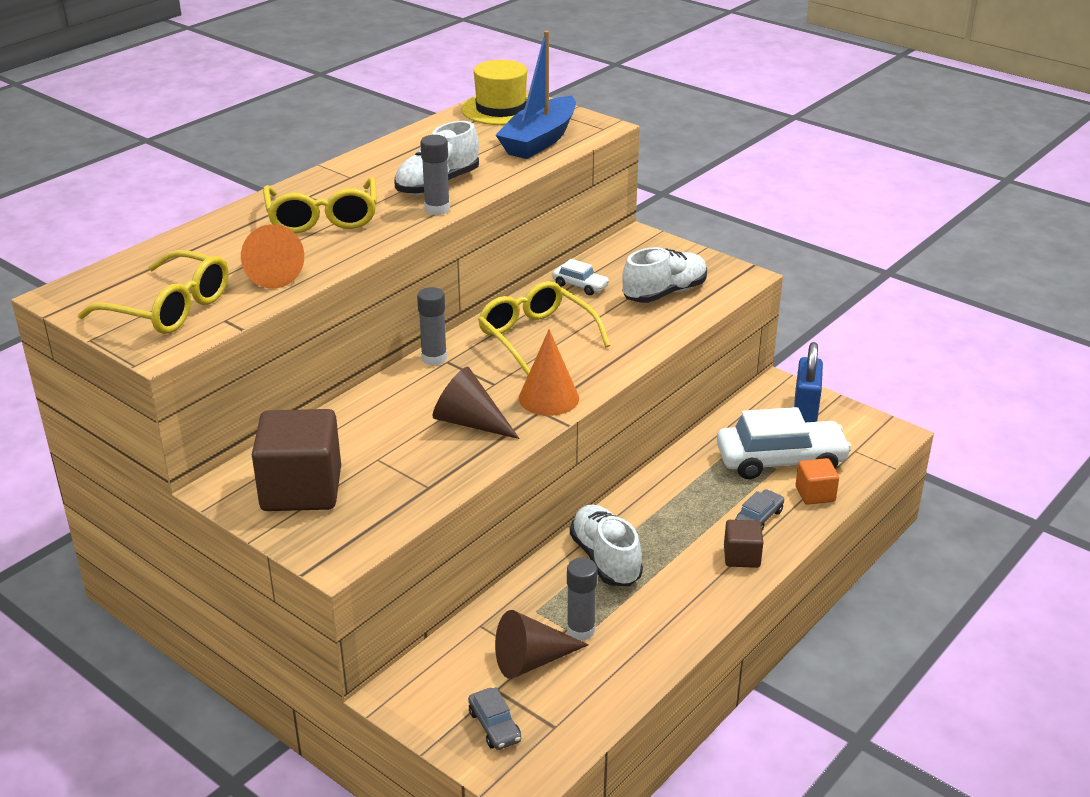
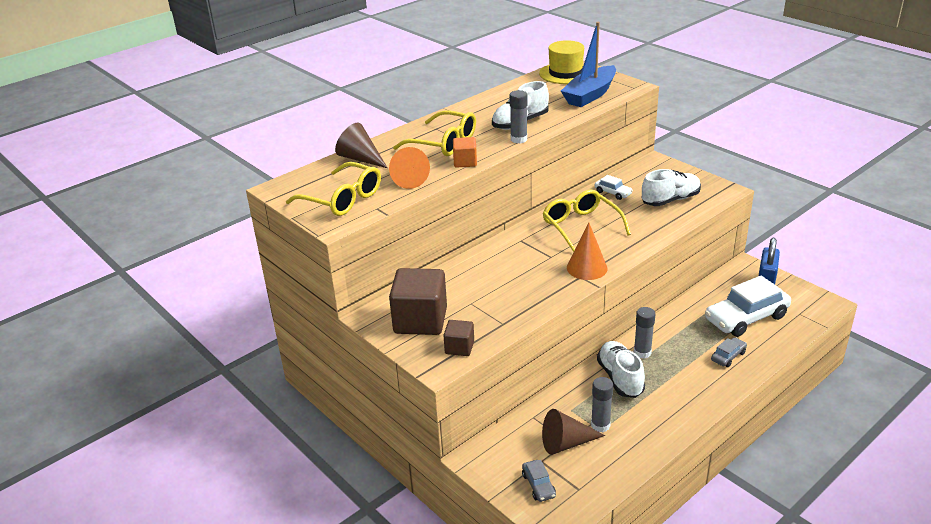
camera: 10 degrees right, 0 degrees up
(323, 218) = (444, 143): yellow glasses -> yellow glasses turned 60 degrees counterclockwise
(434, 358) = (512, 238): grey glue stick -> grey glue stick (642, 352)
(469, 422) = (533, 282): brown cone -> brown cone (360, 159)
(741, 556) = (714, 382): brown cube -> brown cube (459, 347)
(780, 461) = (746, 318): white car -> white car turned 150 degrees clockwise
(815, 494) = (769, 342): orange cube -> orange cube (465, 162)

